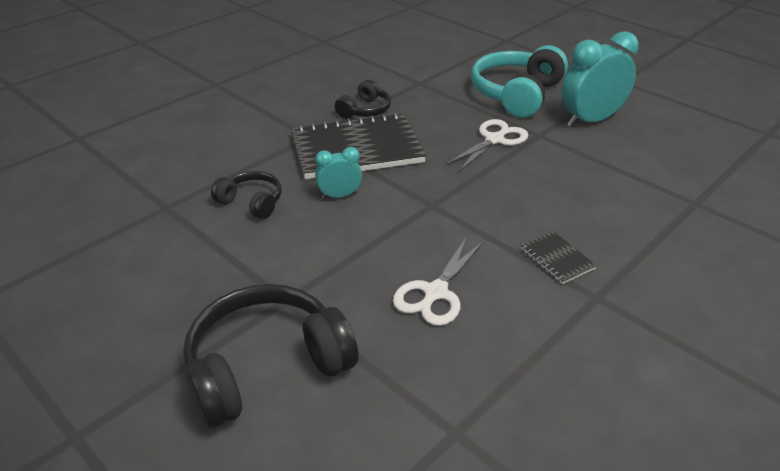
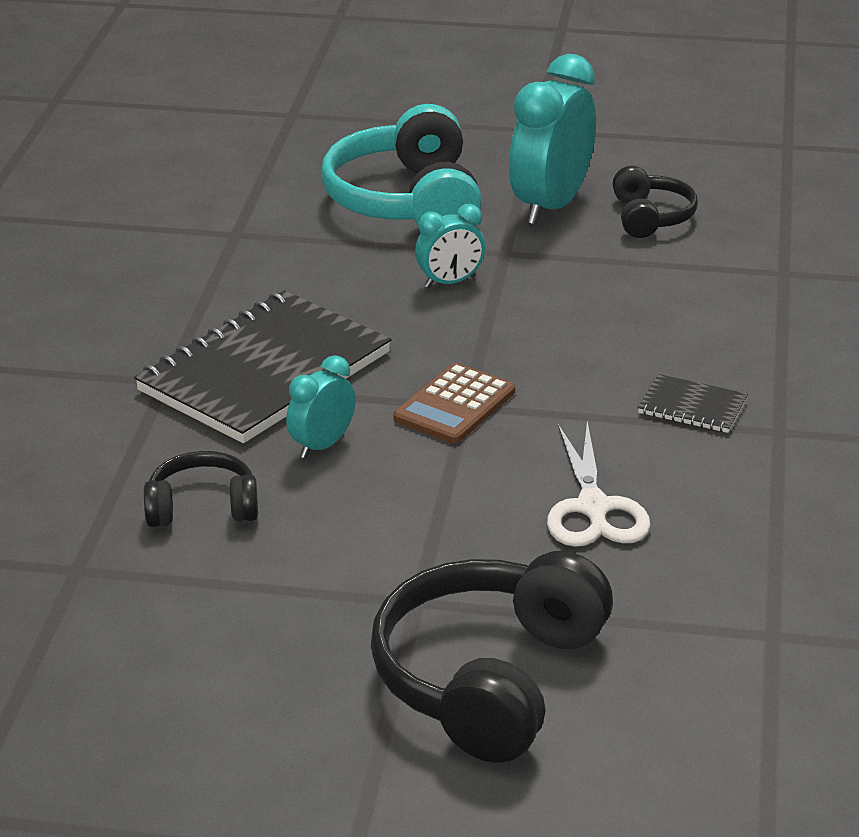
camera: 35 degrees left, 5 degrees down
(365, 110) = (202, 308): black headphones -> black headphones (650, 217)
(426, 202) = (454, 405): none -> brown calculator
(495, 140) = (450, 282): white scissors -> turquoise clock

